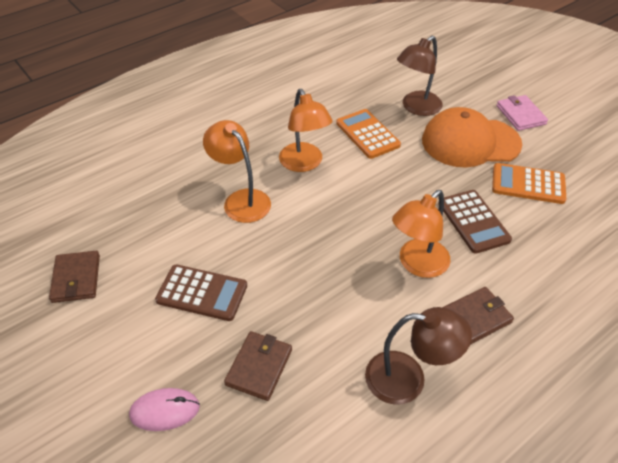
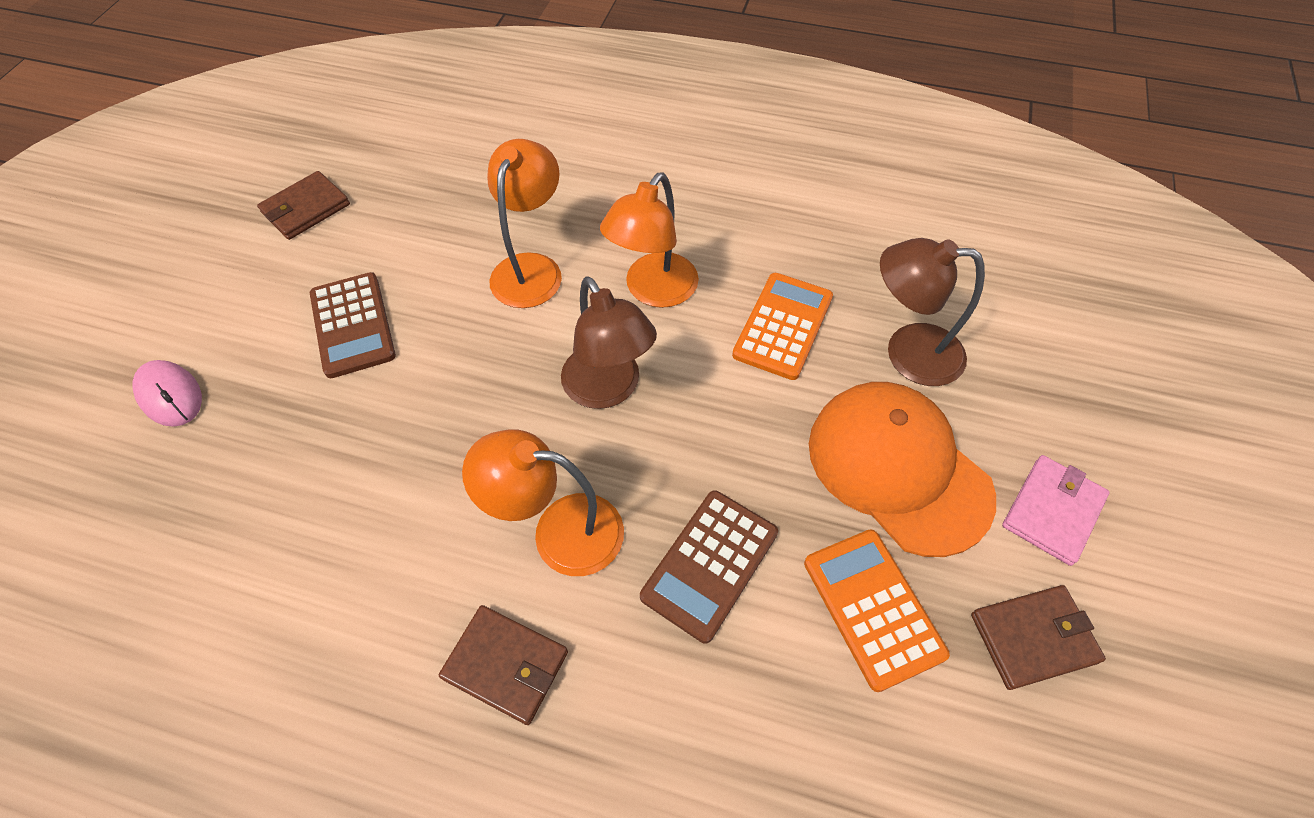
camera: 55 degrees right, 10 degrees up
(259, 367) = (273, 446): brown wallet -> brown wallet (1033, 637)
(408, 378) = (341, 627): brown lamp -> brown lamp (608, 389)

